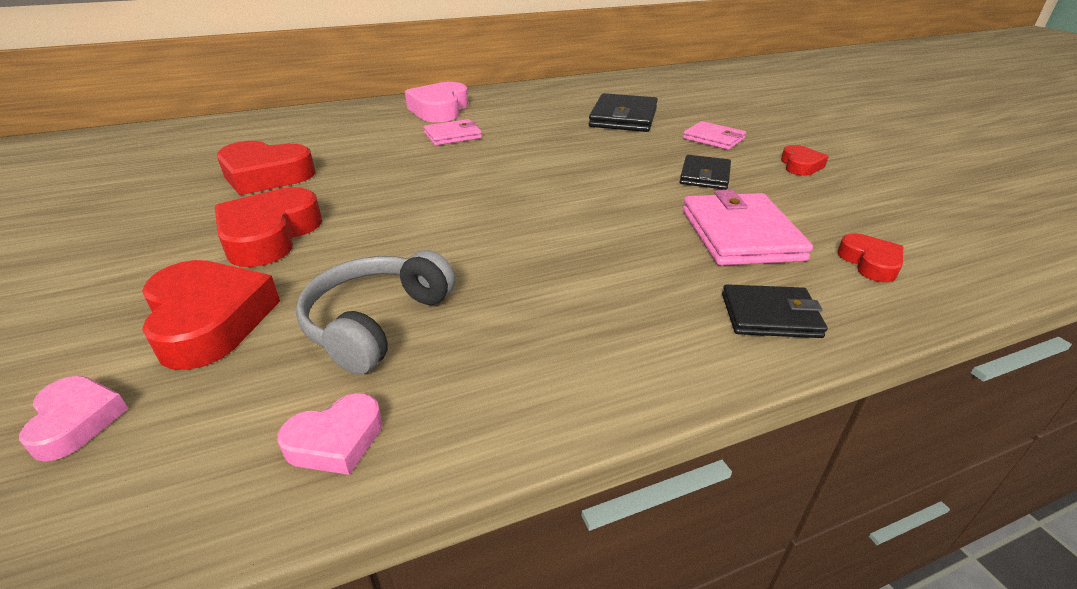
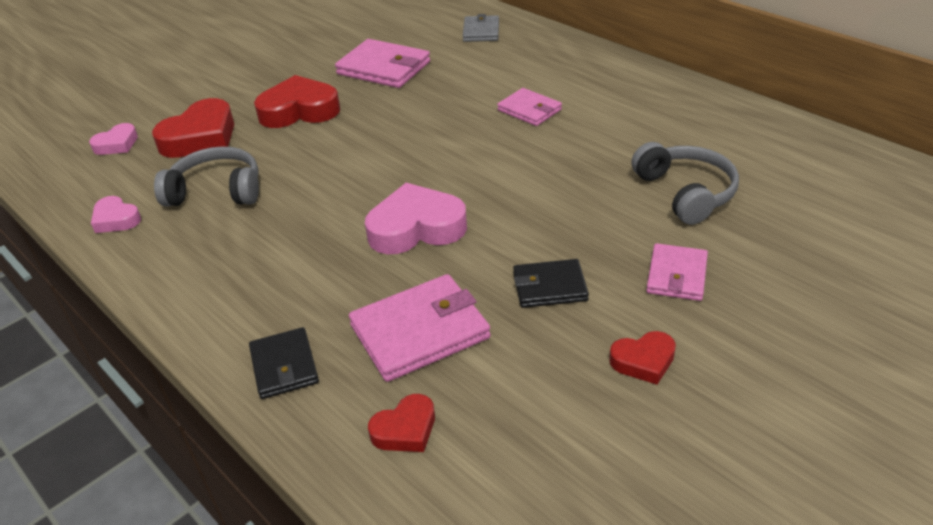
camera: 70 degrees right, 5 degrees up
(266, 176) = (384, 68): red heart -> pink wallet
(285, 126) = (481, 31): none -> grey wallet
(439, 110) = (591, 79): pink heart -> pink heart (416, 228)
(623, 117) = (685, 193): black wallet -> grey headphones

